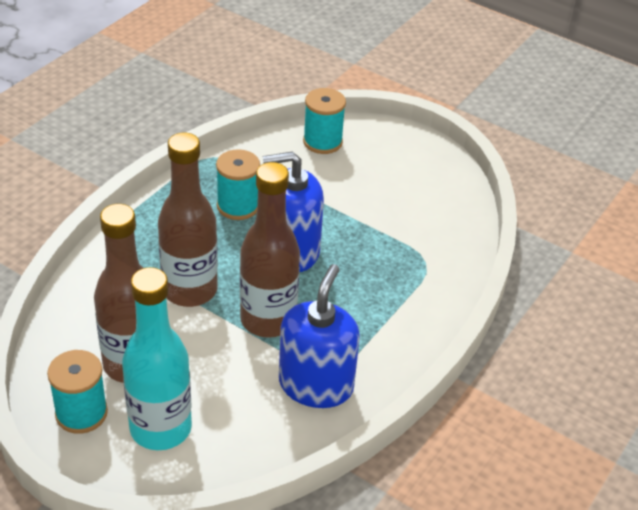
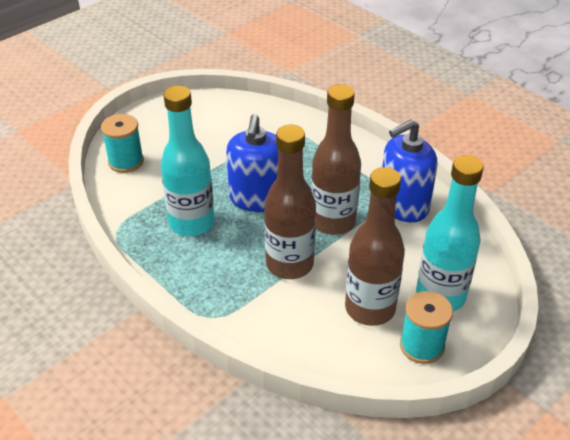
camera: 75 degrees left, 0 degrees up
(238, 206) = (191, 223): turquoise spool -> turquoise bottle
(316, 385) = (403, 205): blue soap dispenser -> blue soap dispenser turned 60 degrees counterclockwise

